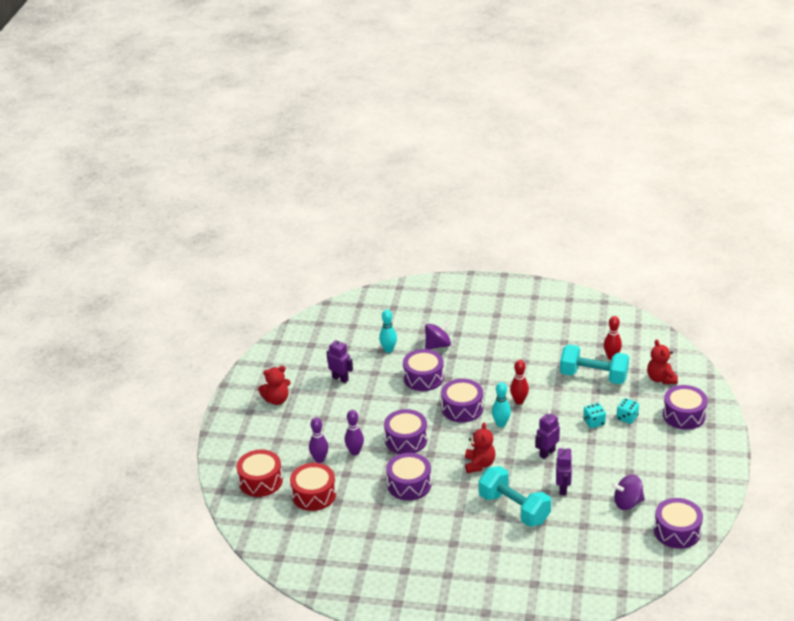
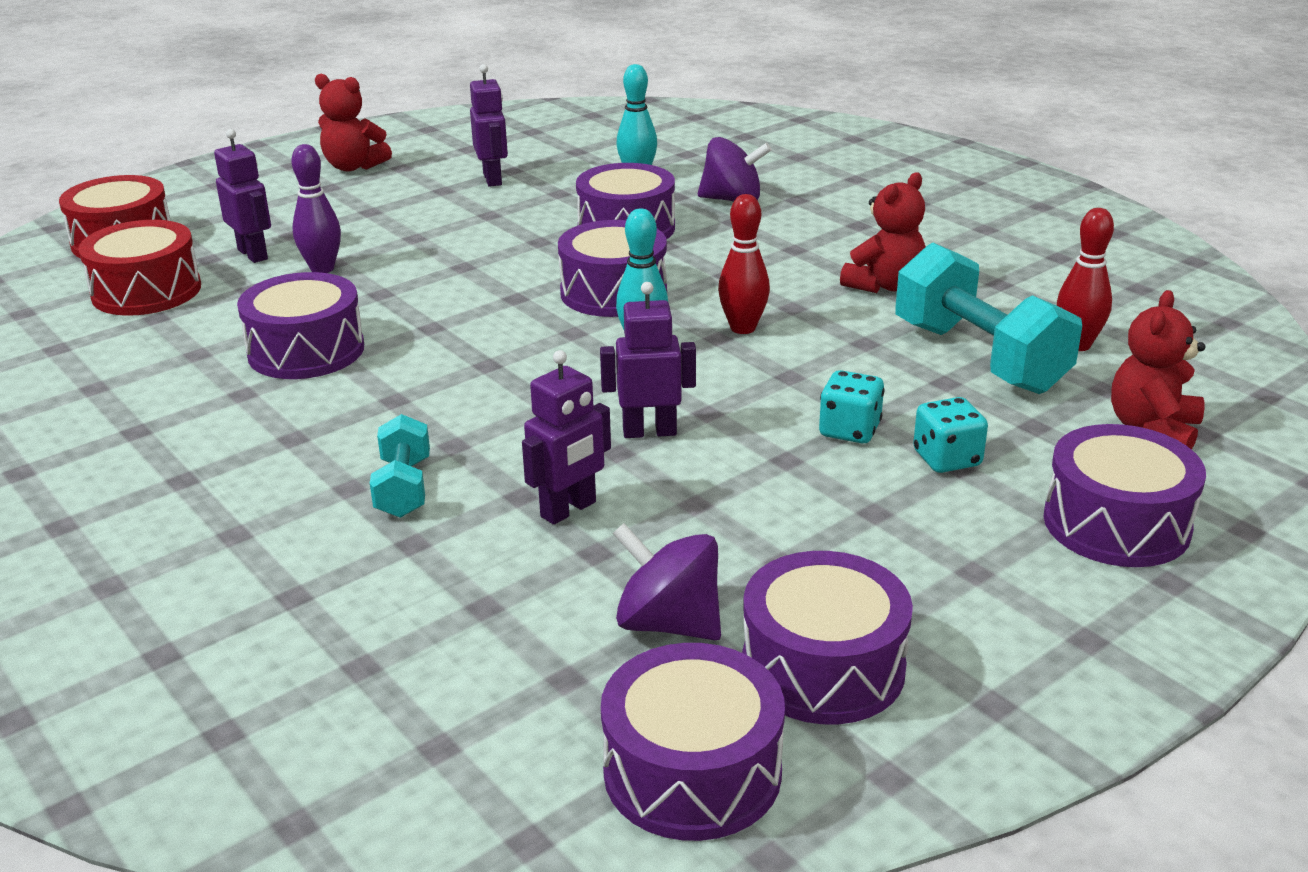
camera: 40 degrees right, 5 degrees down
(319, 459) = (253, 254): purple bowling pin -> purple robot
(406, 440) = (432, 290): purple drum -> purple drum (823, 667)
(479, 464) = (483, 383): red teddy bear -> red teddy bear (885, 285)
(514, 508) = (404, 488): turquoise dumbbell -> turquoise dumbbell, size x0.52

